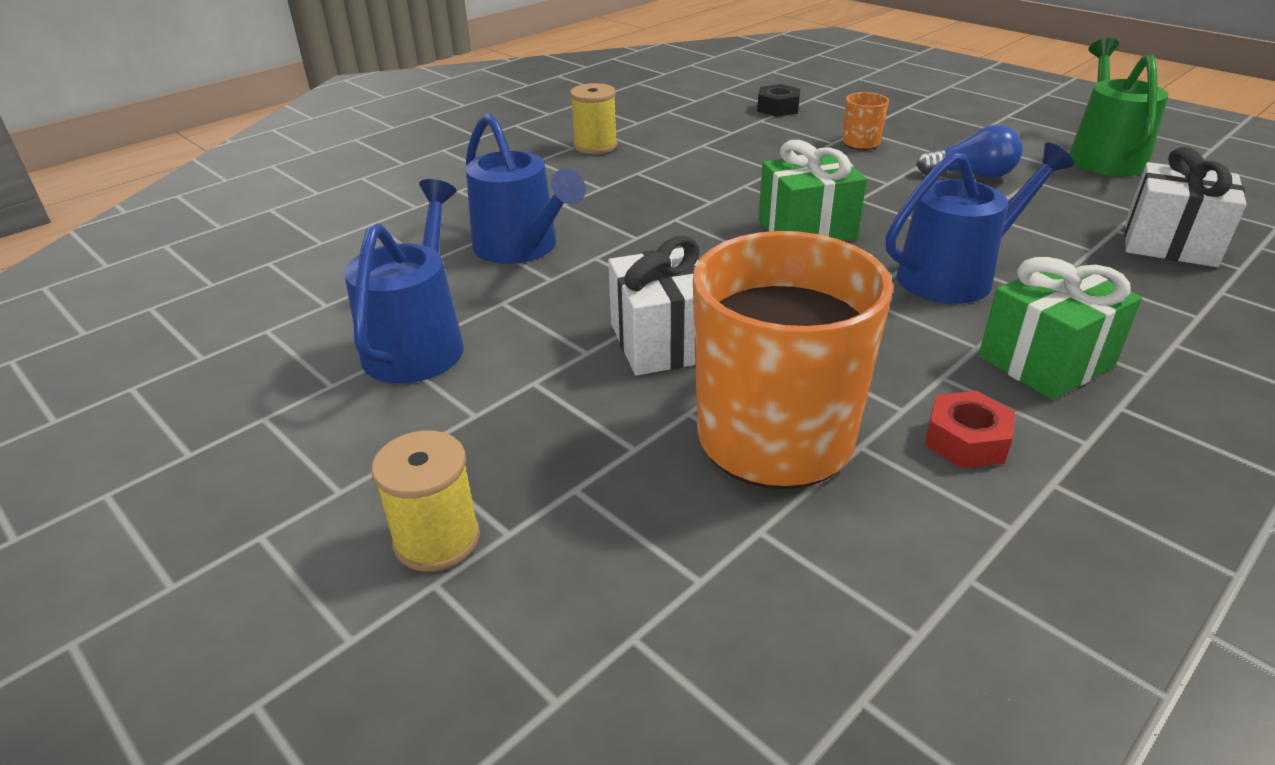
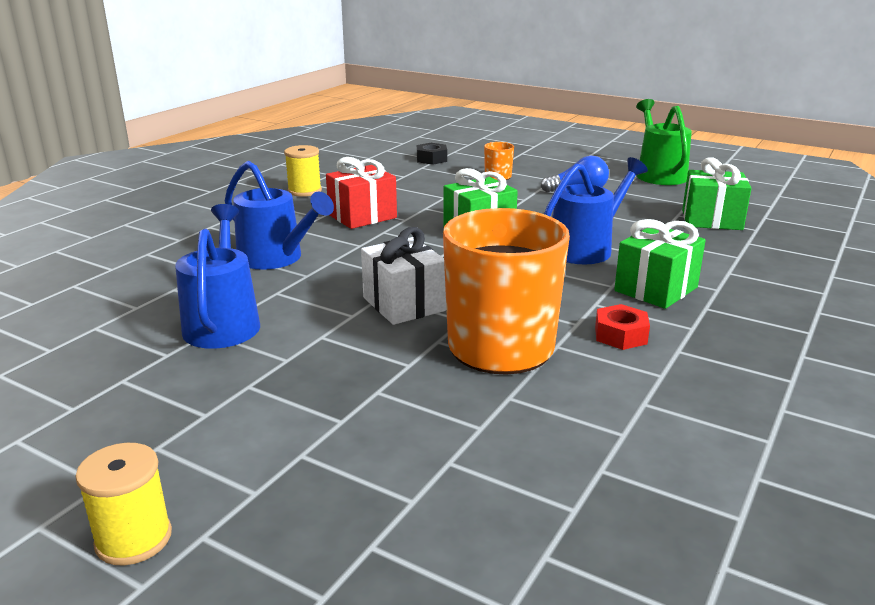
camera: 15 degrees left, 10 degrees down
(437, 539) = (291, 431): yellow spool -> yellow spool (133, 539)
(655, 191) = (362, 216): none -> red gift
(1169, 244) = (711, 220): white gift -> green gift

